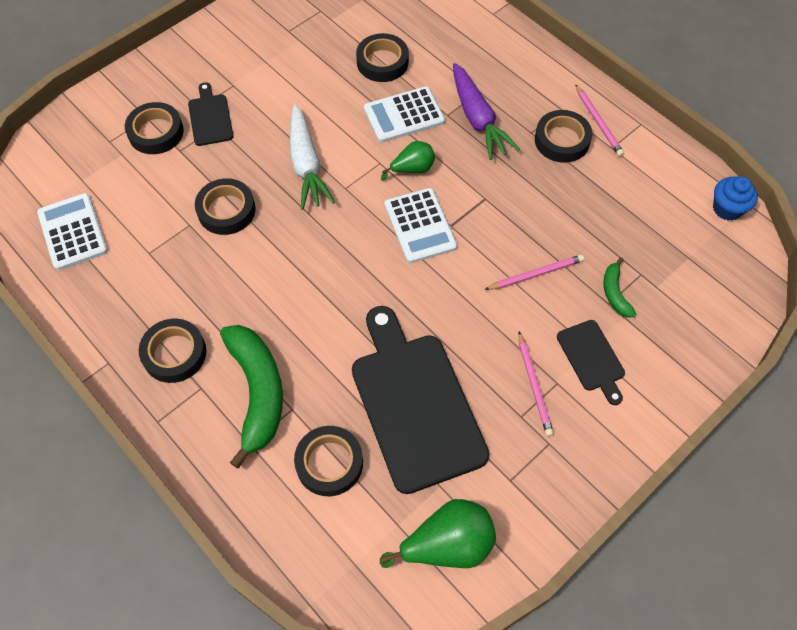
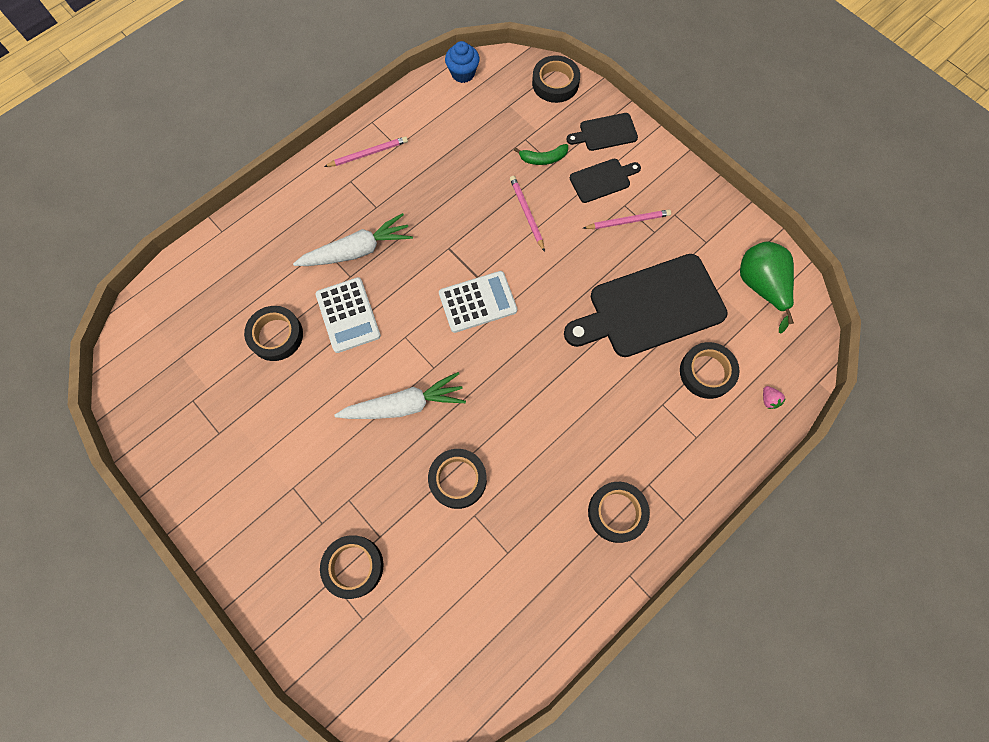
camera: 90 degrees left, 10 degrees up
(73, 232) = (482, 639): white calculator -> none
(210, 117) = (337, 508): black cutting board -> black cutting board (605, 133)
(257, 392) = (649, 434): green banana -> none
(289, 535) = (769, 400): none -> pink strawberry
(412, 169) = (414, 308): green pear -> none
(477, 119) = (357, 250): purple carrot -> white carrot
(562, 140) = (387, 183): black tape -> black tape (555, 83)

